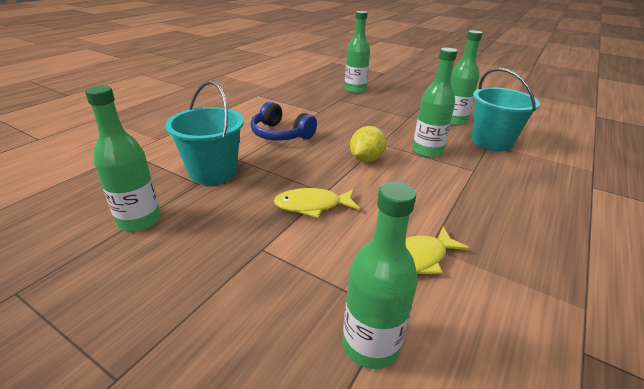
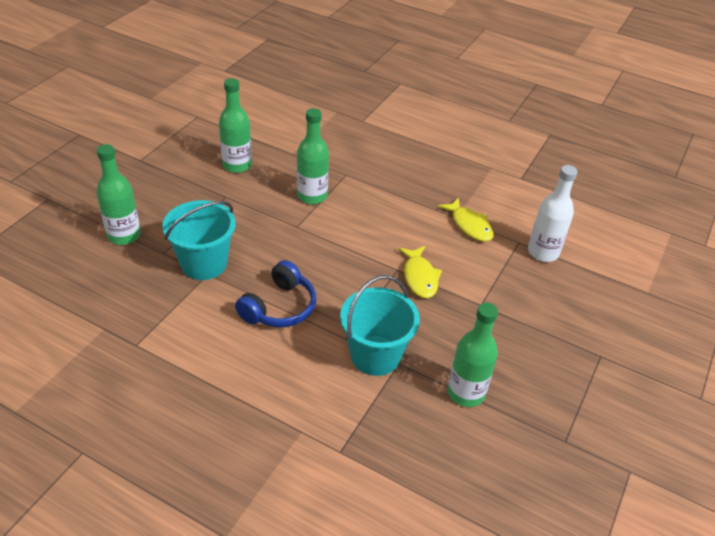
camera: 95 degrees left, 10 degrees up
(366, 159) = (333, 239): yellow lemon -> none
(370, 344) = (543, 252): green bottle -> white bottle
(491, 142) = (288, 151): turquoise bucket -> turquoise bucket (204, 263)

